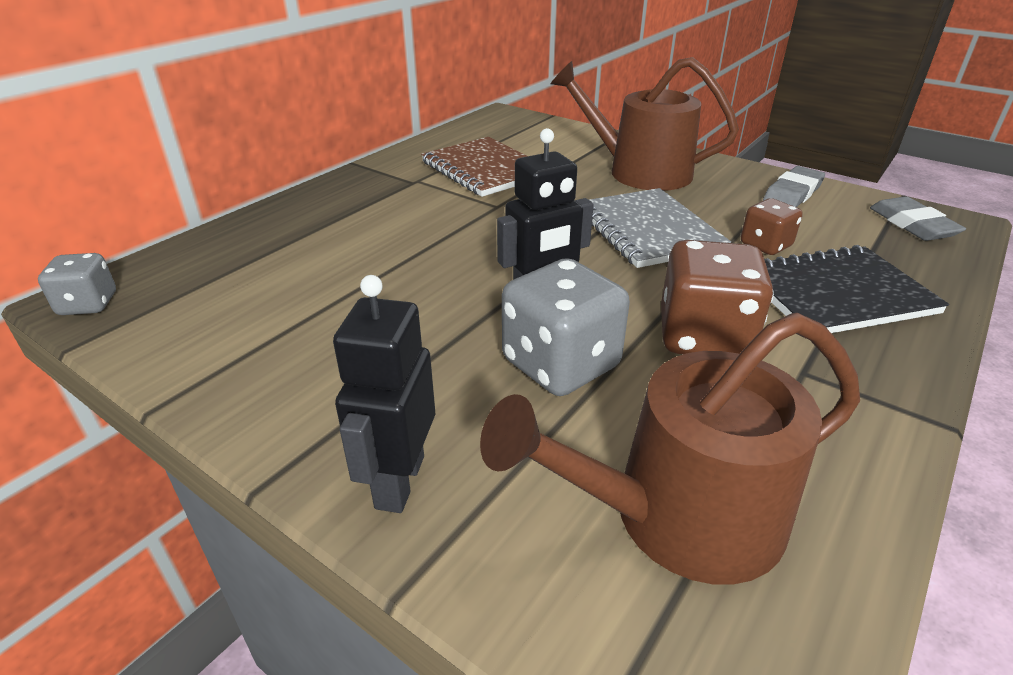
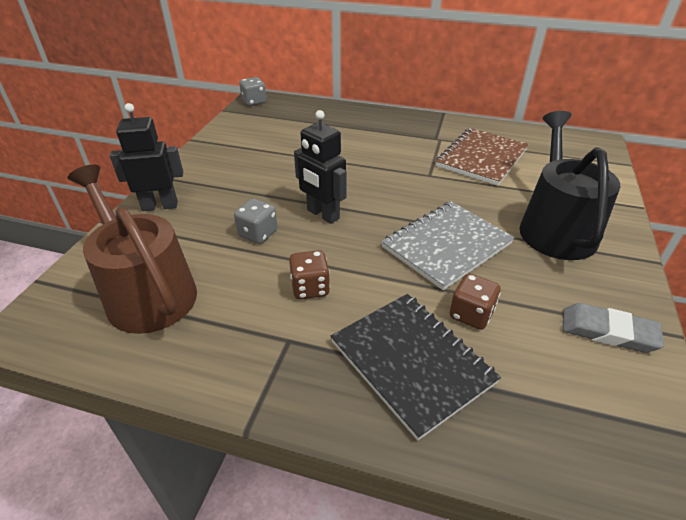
camera: 70 degrees right, 5 degrees up
(560, 364) = (258, 234): grey dice -> grey dice, size x0.57
(639, 172) = (555, 227): brown watering can -> black watering can
(704, 337) = (310, 288): brown dice -> brown dice, size x0.57
(912, 224) = (620, 439): grey eraser -> none

